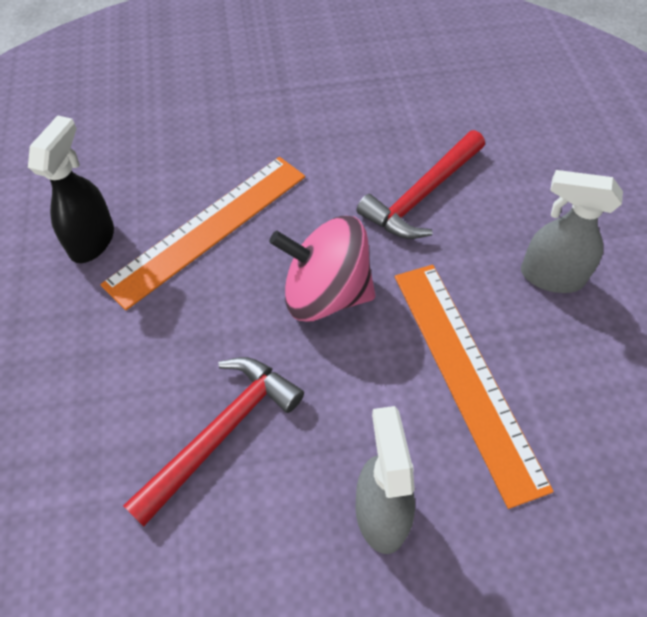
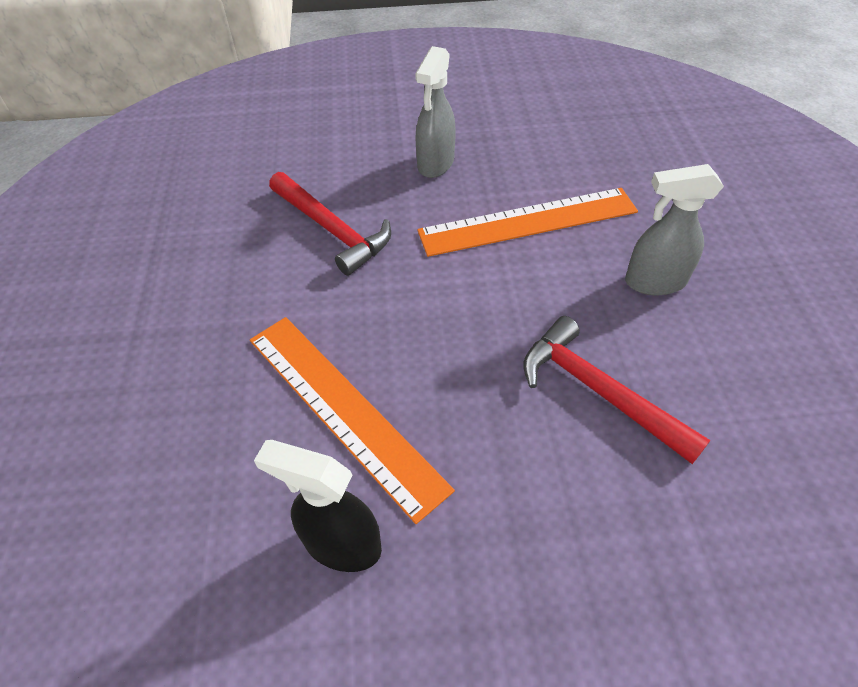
camera: 85 degrees left, 5 degrees down
(325, 294) = (443, 307): pink spinning top -> none

